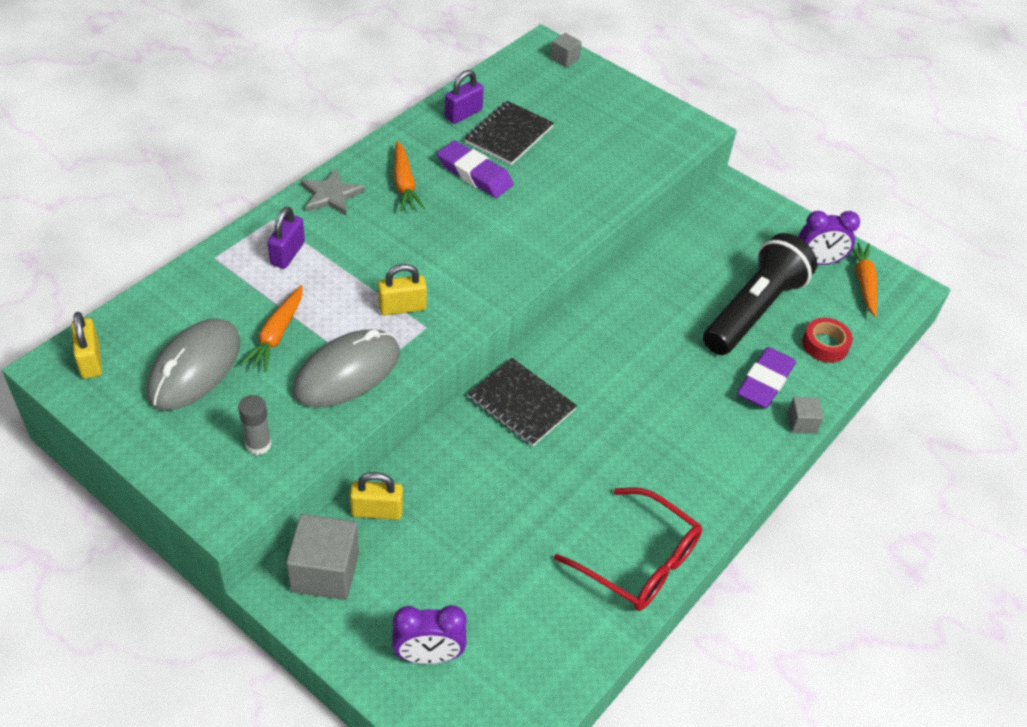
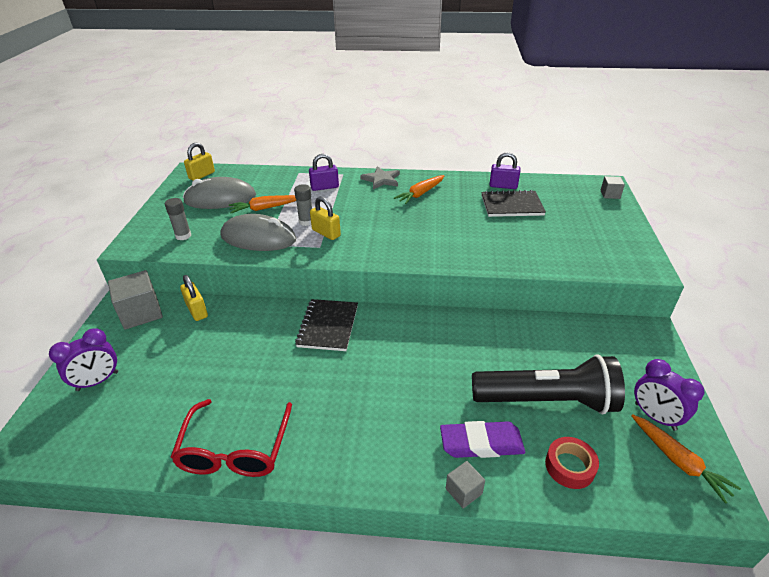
camera: 60 degrees right, 10 degrees down
(356, 312) = (306, 221): none -> grey glue stick
(429, 655) = (97, 381): purple clock -> purple clock turned 90 degrees counterclockwise
(474, 174) = (462, 209): purple eraser -> none
(863, 282) = (678, 461): orange carrot -> orange carrot turned 90 degrees clockwise

